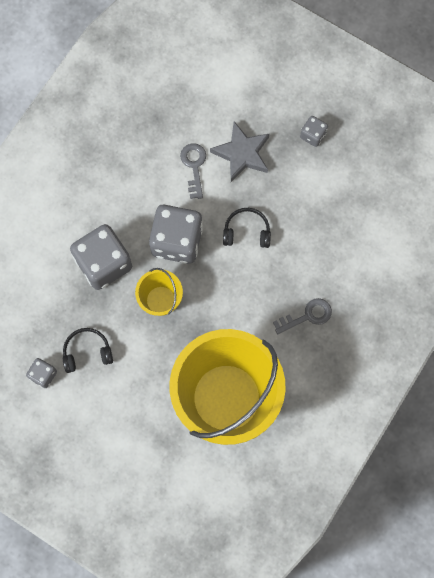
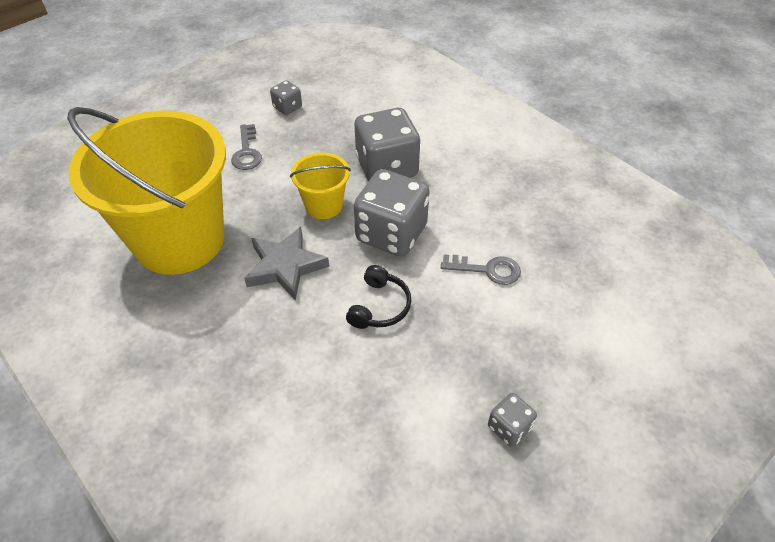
camera: 105 degrees right, 25 degrees down
(87, 352) = (294, 139): black headphones -> none
(242, 153) = (495, 326): grey star -> grey star (285, 266)
(307, 316) = (235, 348): grey key -> grey key (247, 152)

